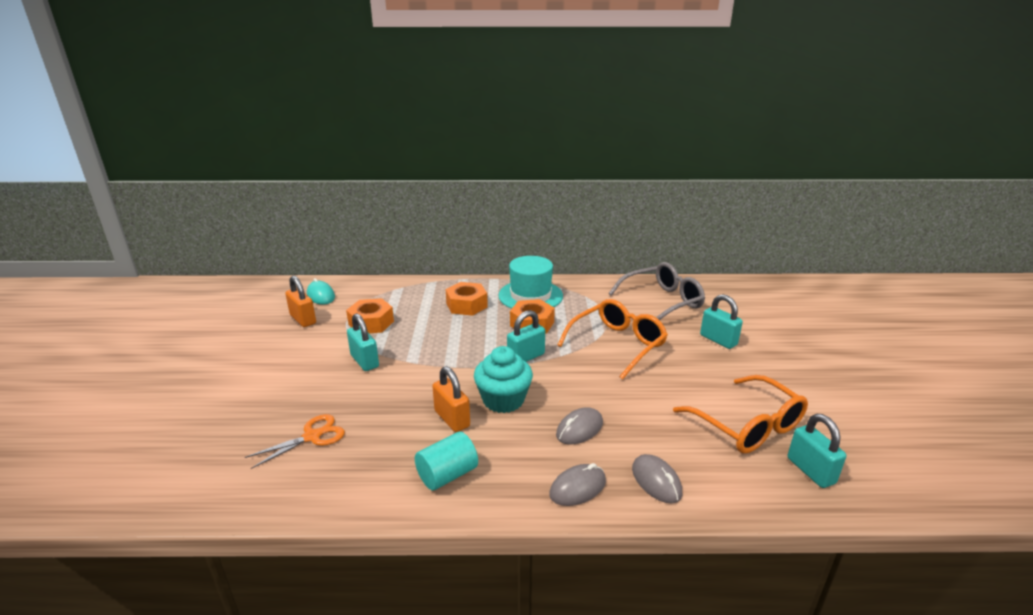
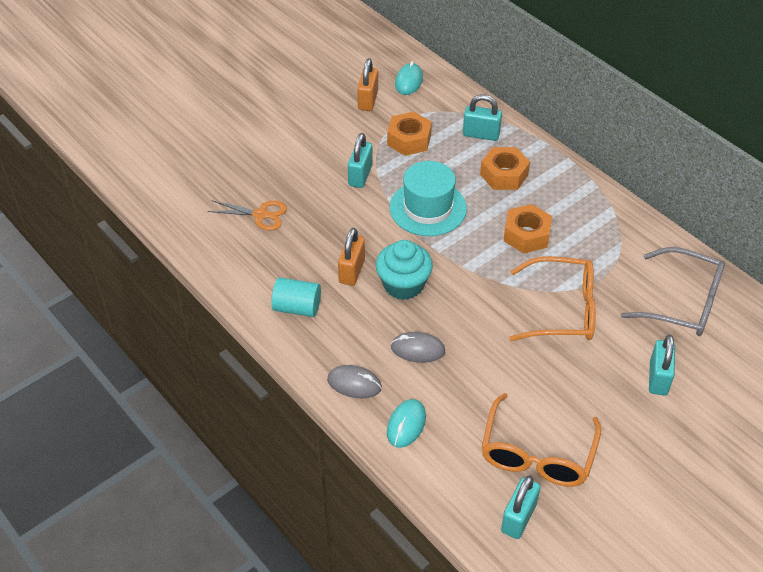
camera: 50 degrees right, 20 degrees up
(526, 357) = (473, 262): turquoise padlock -> turquoise padlock (481, 134)
(530, 295) = (572, 204): turquoise hat -> turquoise hat (428, 208)
(656, 481) = (406, 425): grey mouse -> turquoise mouse

